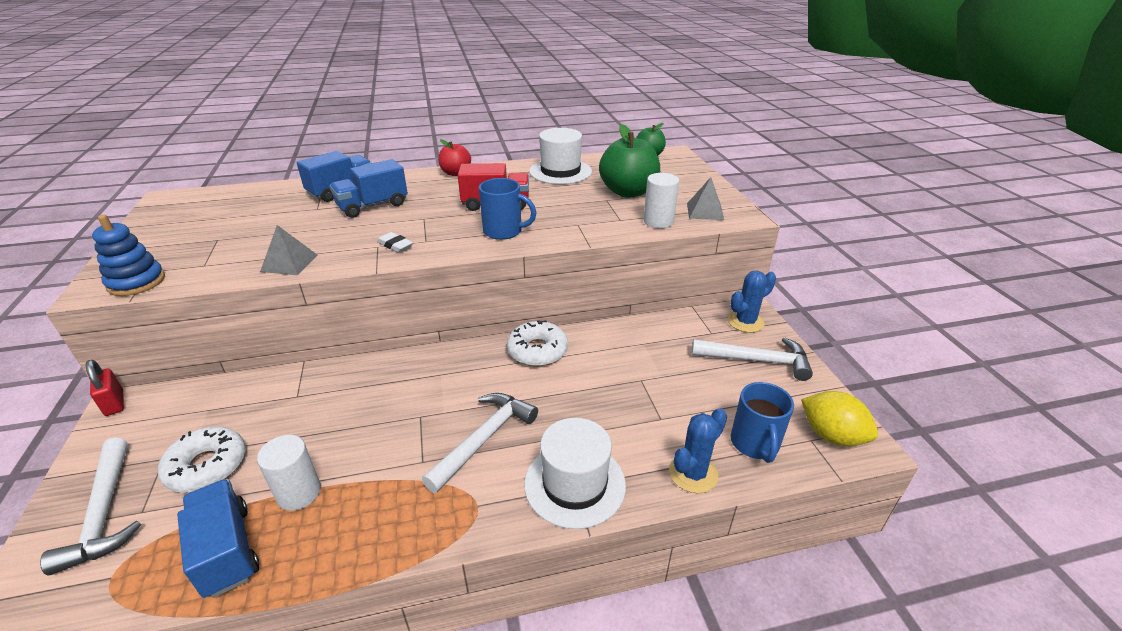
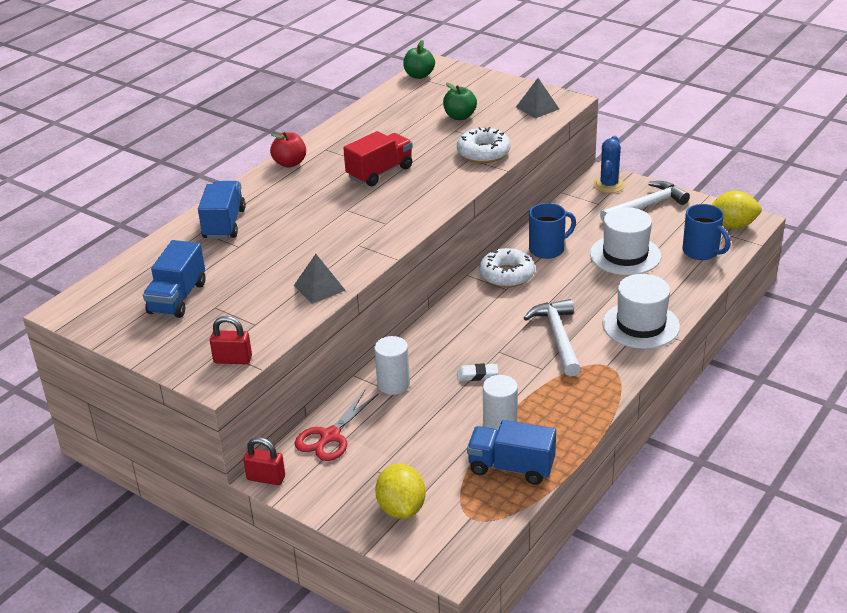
camera: 40 degrees left, 0 degrees up
(104, 513) = (401, 508): white hammer -> yellow lemon
(136, 282) = (233, 359): blue stacking toy -> red padlock
(201, 400) = (330, 436): none -> red scissors
(207, 466) = (416, 454): white donut -> white donut (483, 153)
(373, 206) = (283, 221): blue truck -> blue truck (178, 298)
(395, 245) = (370, 237): white eraser -> white eraser (477, 375)
(504, 231) = (428, 189): blue mug -> blue mug (548, 249)
(560, 171) = (375, 122): white hat -> white hat (625, 255)
(628, 192) = (460, 116): green apple -> green apple, size x0.58
(658, 221) = (519, 130): white cylinder -> white cylinder (393, 384)
(693, 473) = (691, 284): blue cactus -> none

